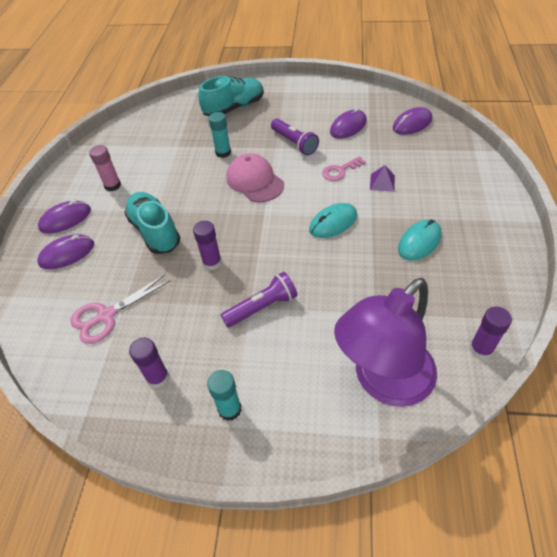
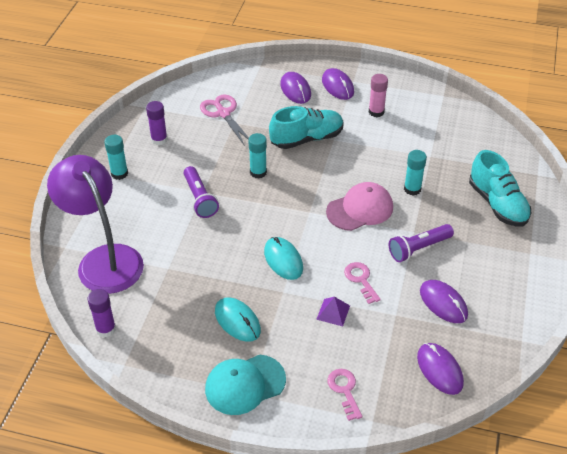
camera: 95 degrees right, 5 degrees down
(212, 263) = (258, 172): purple glue stick -> turquoise glue stick
(456, 167) = (344, 390): none -> pink key
(485, 224) = (245, 384): none -> turquoise cap

